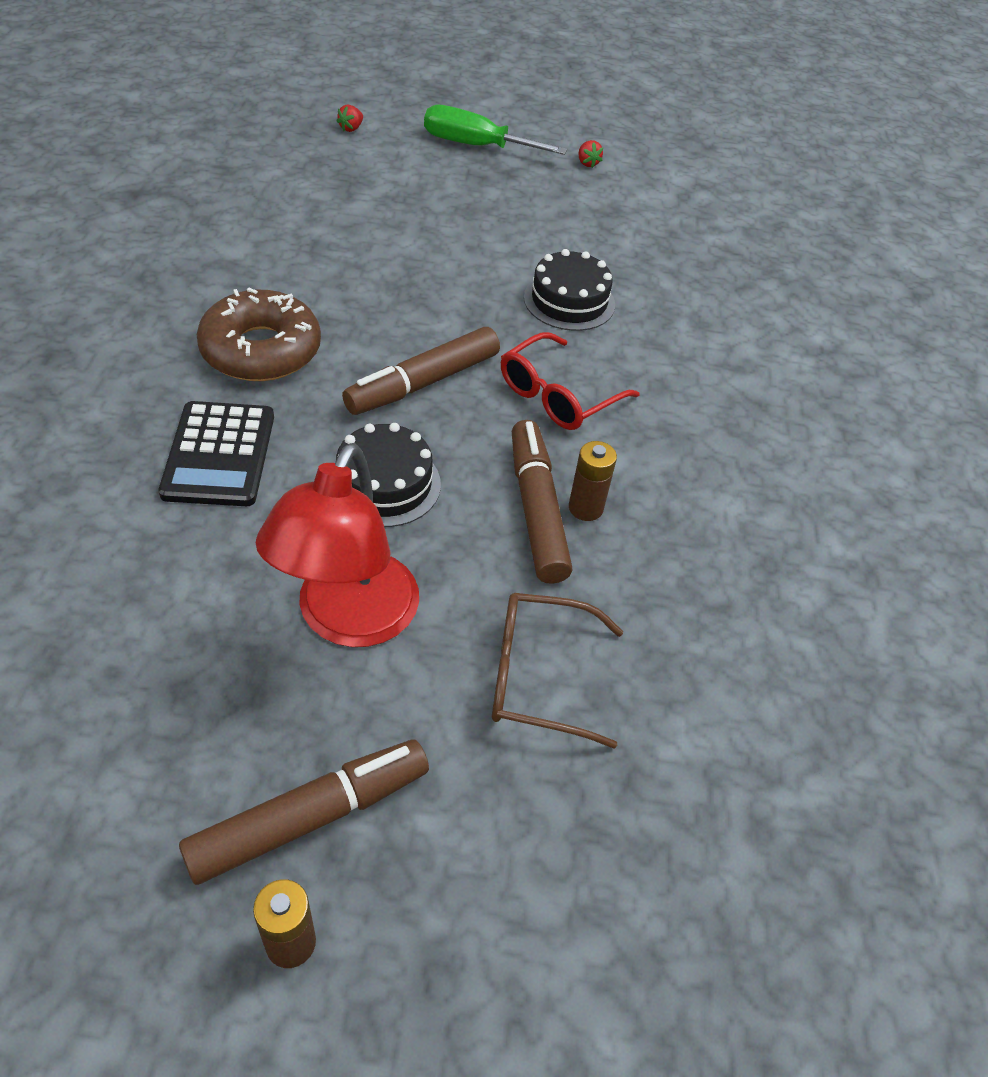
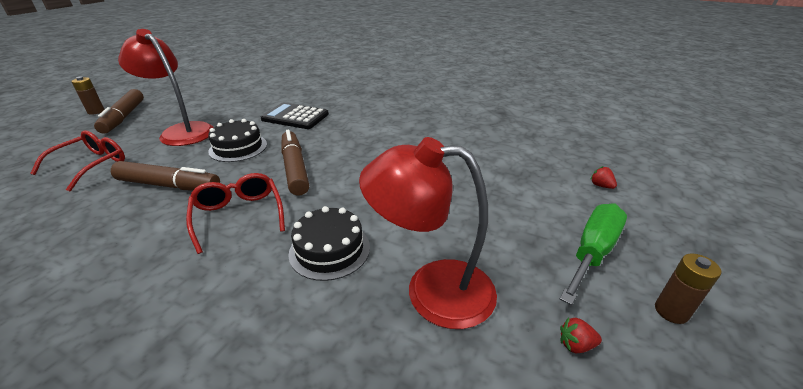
camera: 115 degrees right, 15 degrees down
(261, 350) = (355, 130): brown donut -> none
(538, 676) = (91, 165): brown glasses -> red glasses
(579, 229) = (431, 290): none -> red lamp
(585, 508) = (147, 202): brown battery -> brown battery (671, 311)

